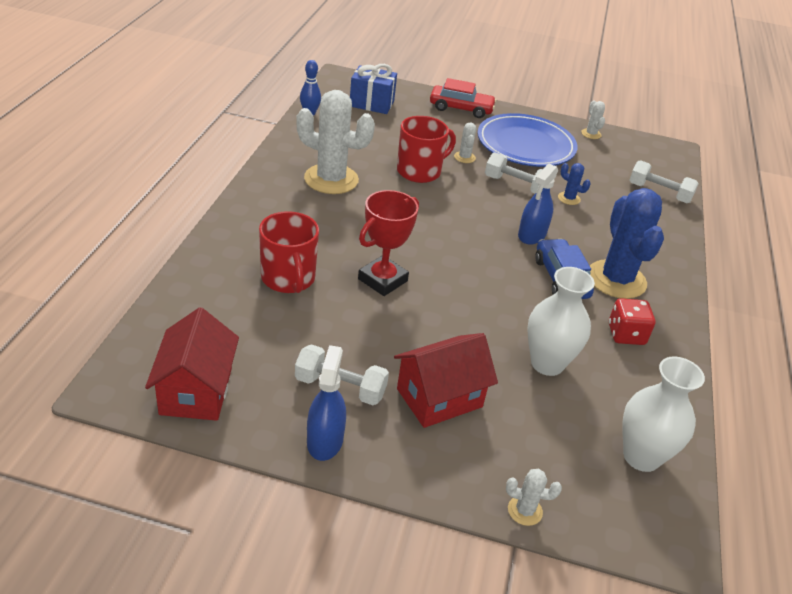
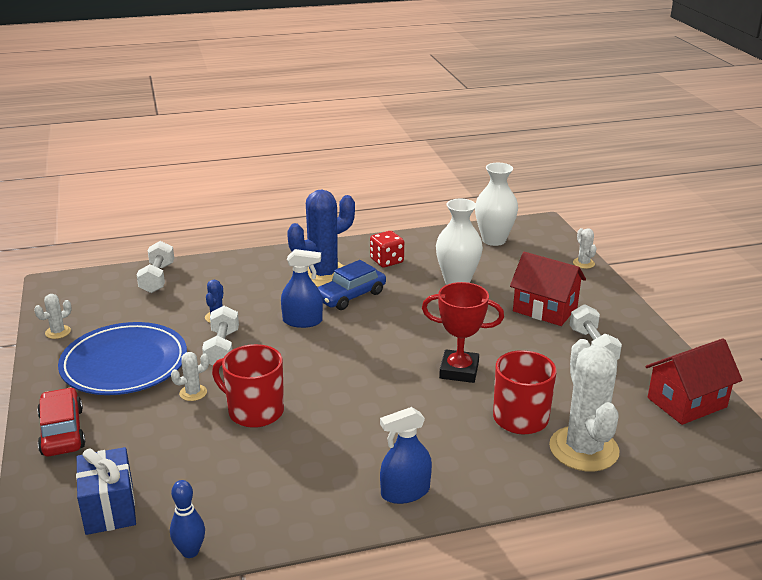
camera: 115 degrees left, 10 degrees down
(325, 440) = (640, 336): blue spray bottle -> blue spray bottle (405, 492)
(331, 179) = (336, 462): white cactus -> white cactus (583, 449)

